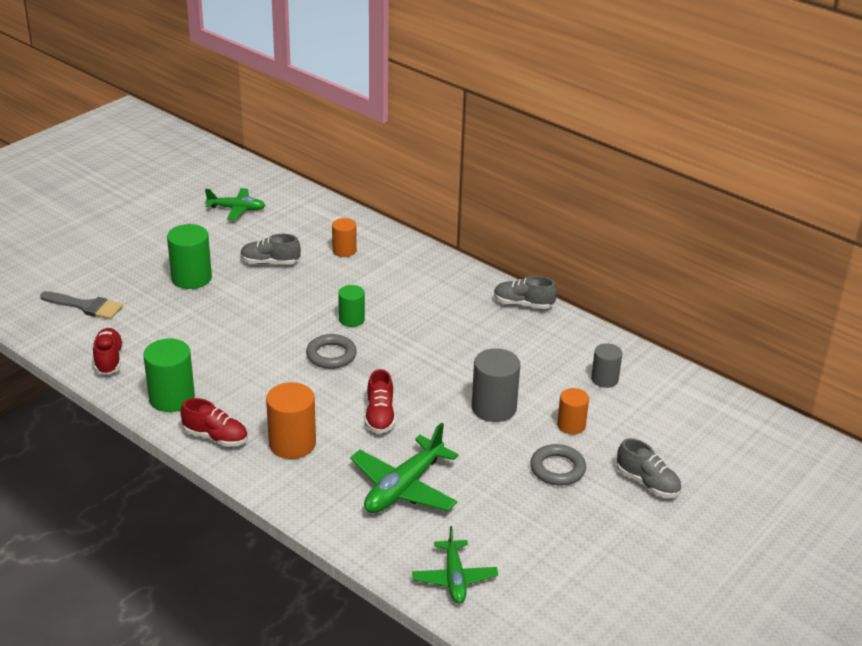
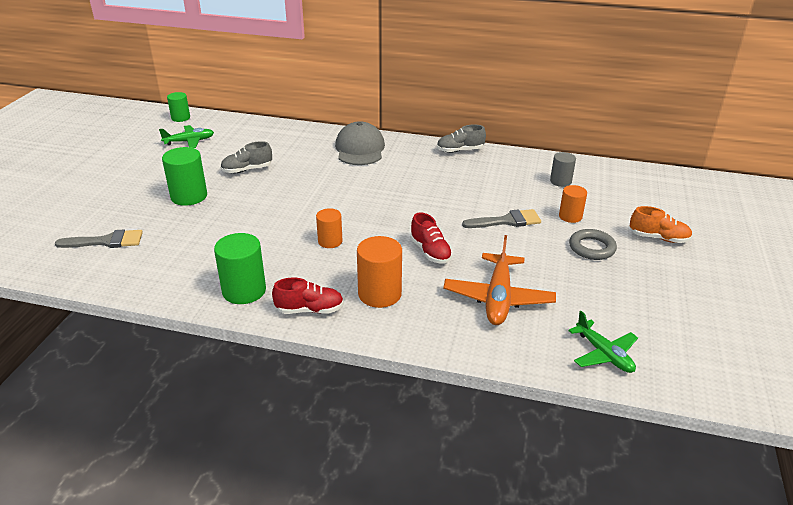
camera: 25 degrees left, 0 degrees up
(109, 360) = (160, 277): red shoe -> none
(331, 355) = (352, 220): grey ring -> none
(344, 250) = (299, 148): orange cylinder -> orange cylinder (330, 241)
(351, 319) = (346, 191): green cylinder -> green cylinder (180, 118)
(403, 487) = (498, 298): green plane -> orange plane
(410, 270) = (360, 149): none -> grey cap
(494, 408) = (507, 221): grey cylinder -> grey brush
(647, 483) = (658, 238): grey shoe -> orange shoe

